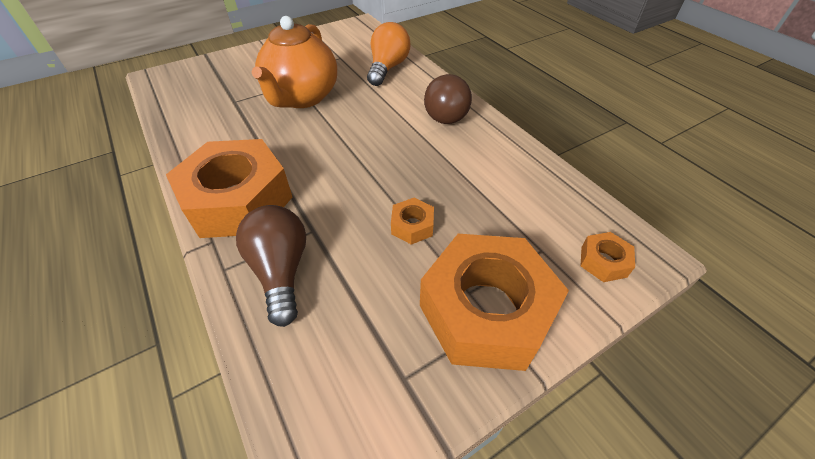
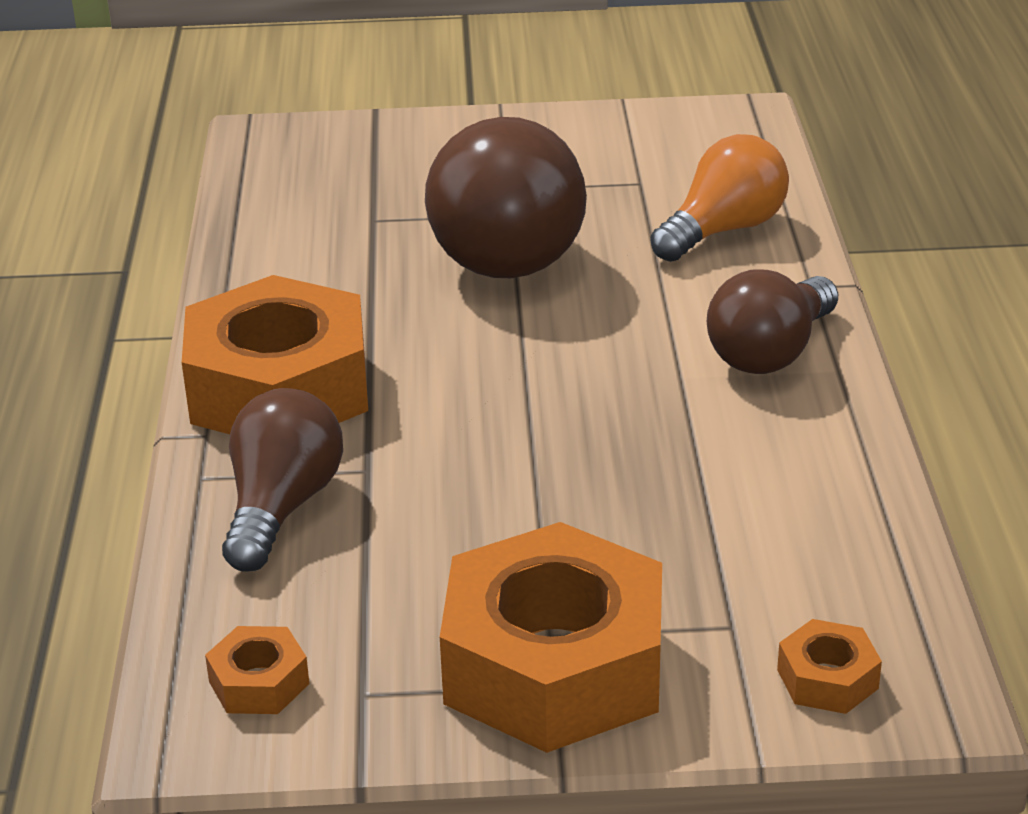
camera: 30 degrees right, 15 degrees down
(302, 98) = (502, 246): orange teapot -> brown light bulb
(412, 226) = (535, 516): orange nut -> orange nut (259, 682)

